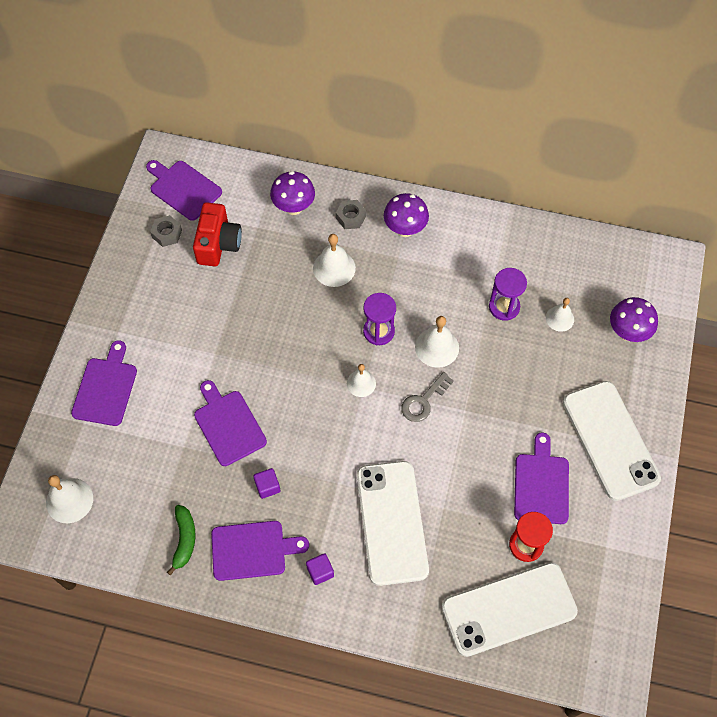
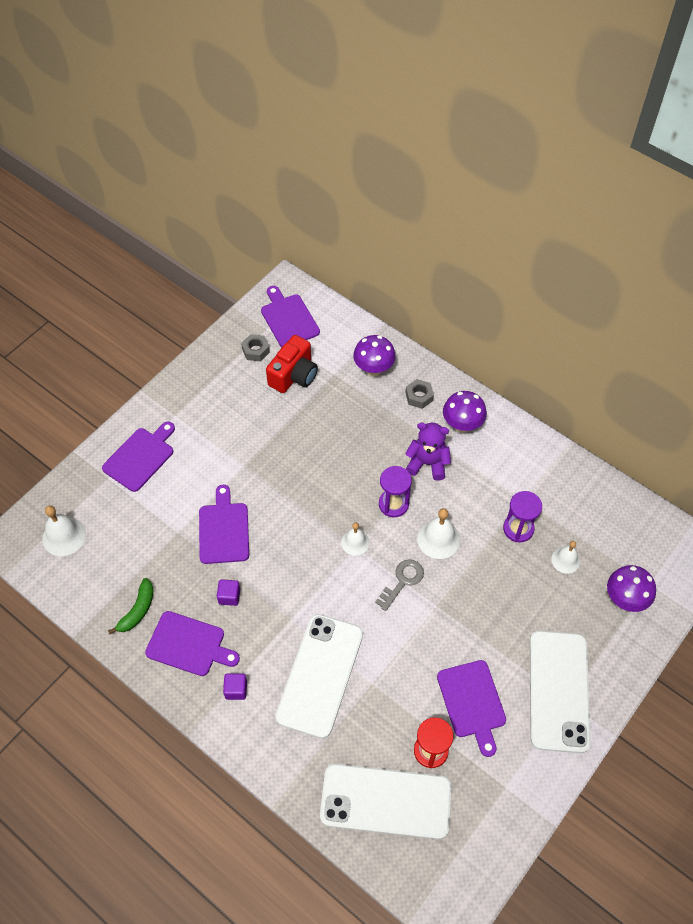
camera: 25 degrees right, 5 degrees down
(334, 268) = (382, 434): white bell -> none
(391, 279) = (427, 463): none -> purple teddy bear
(423, 401) = (402, 581): grey key -> grey key turned 150 degrees clockwise
(541, 484) = (472, 702): purple cutting board -> purple cutting board turned 135 degrees clockwise

